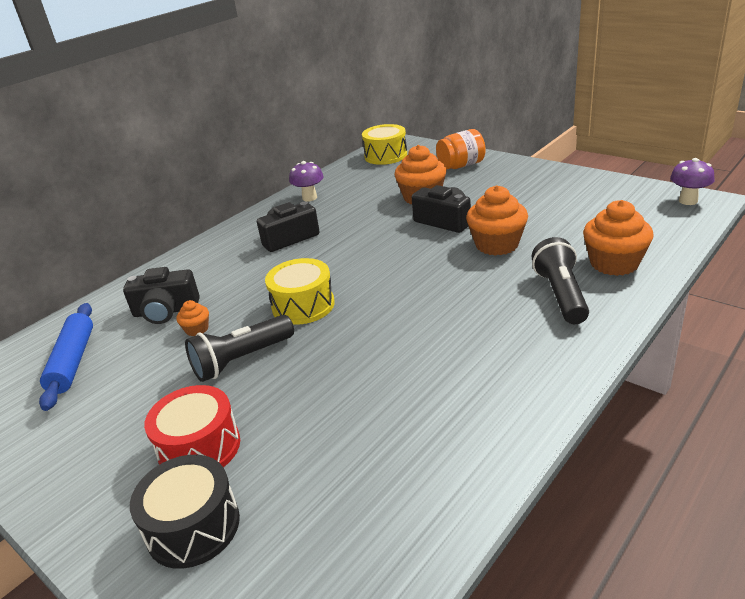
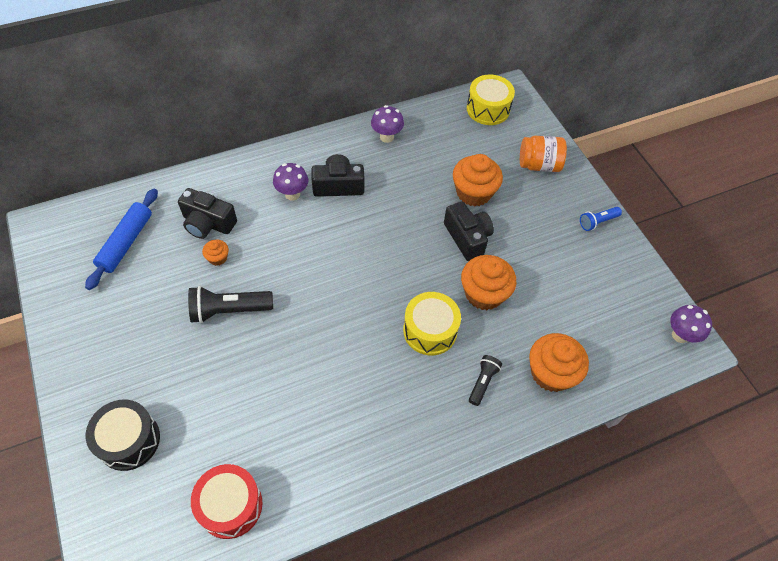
camera: 20 degrees right, 25 degrees up
(199, 448) = (163, 378): red drum -> red drum (230, 505)
(246, 260) = (292, 194): none -> purple mushroom
(303, 305) = (300, 277): yellow drum -> yellow drum (430, 330)
(544, 174) = (597, 222): none -> blue flashlight
(560, 295) = (482, 382): black flashlight -> black flashlight, size x0.59

